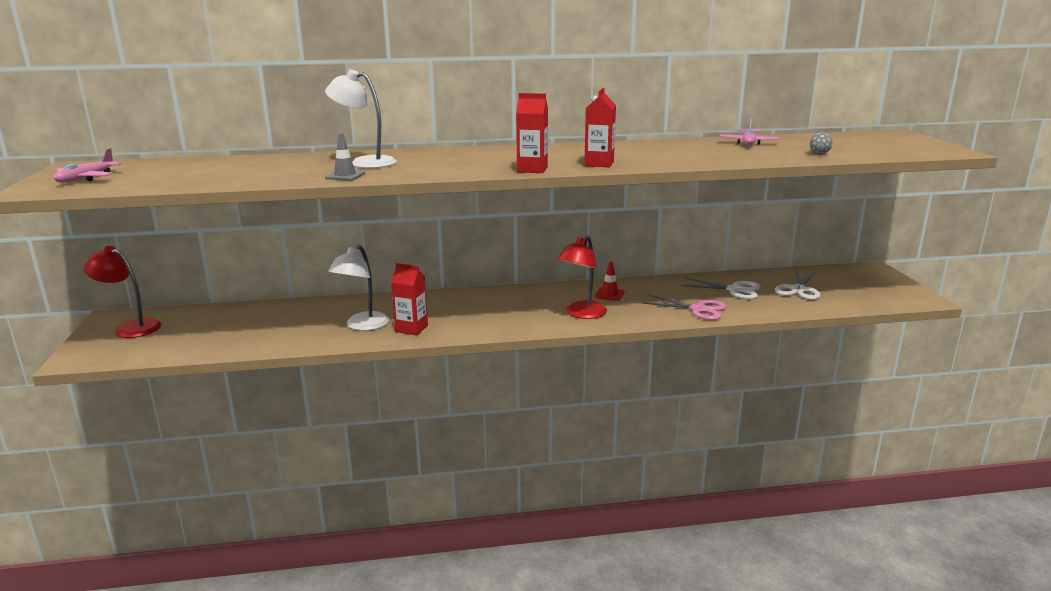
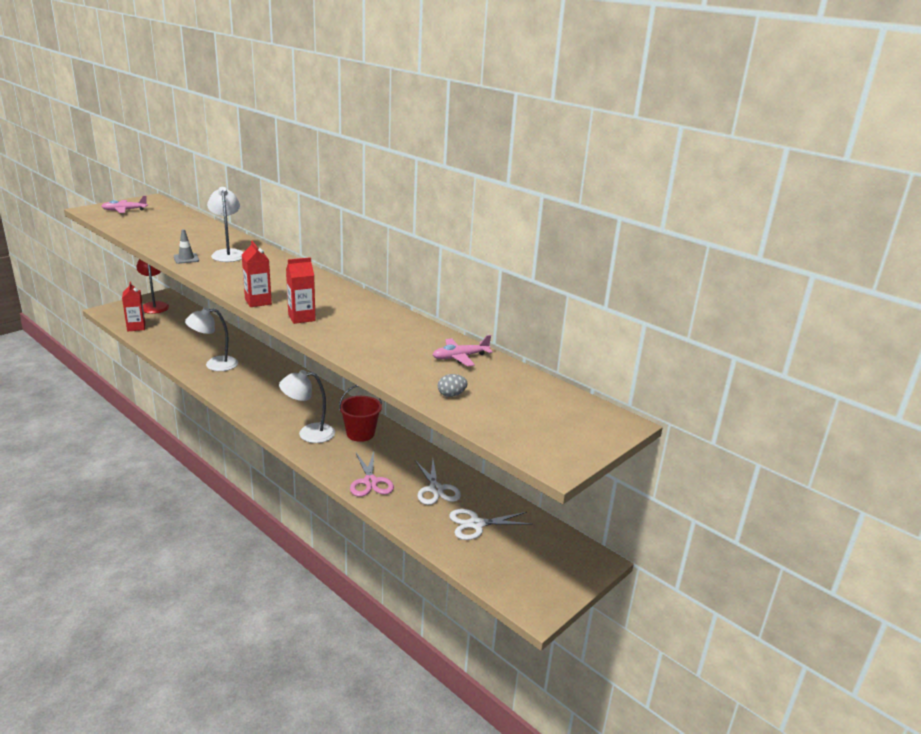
camera: 50 degrees right, 5 degrees up
(411, 329) = (224, 381): red carton -> red carton (136, 327)
(582, 314) = (309, 433): red lamp -> white lamp
(609, 294) = (360, 433): red traffic cone -> red bucket

